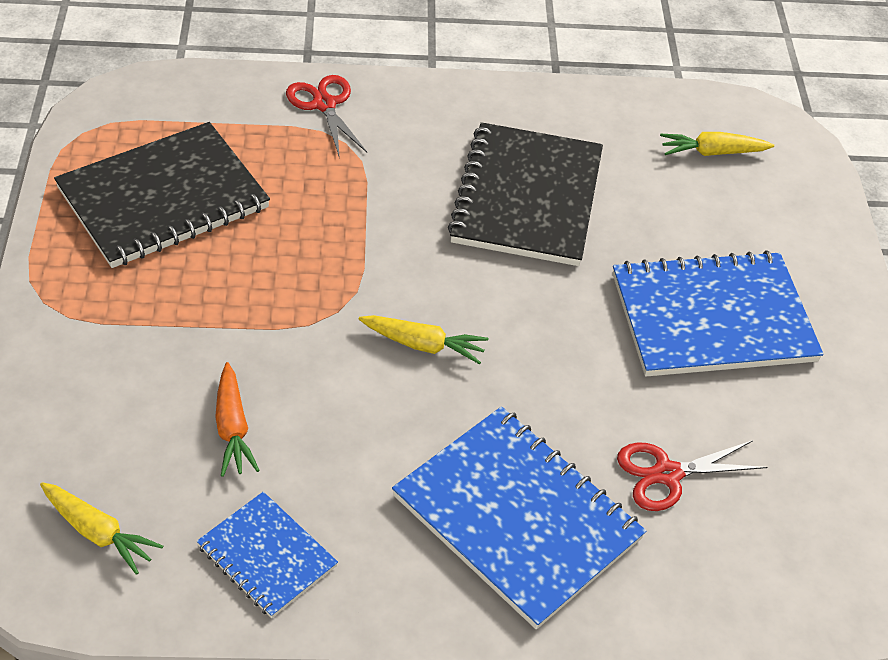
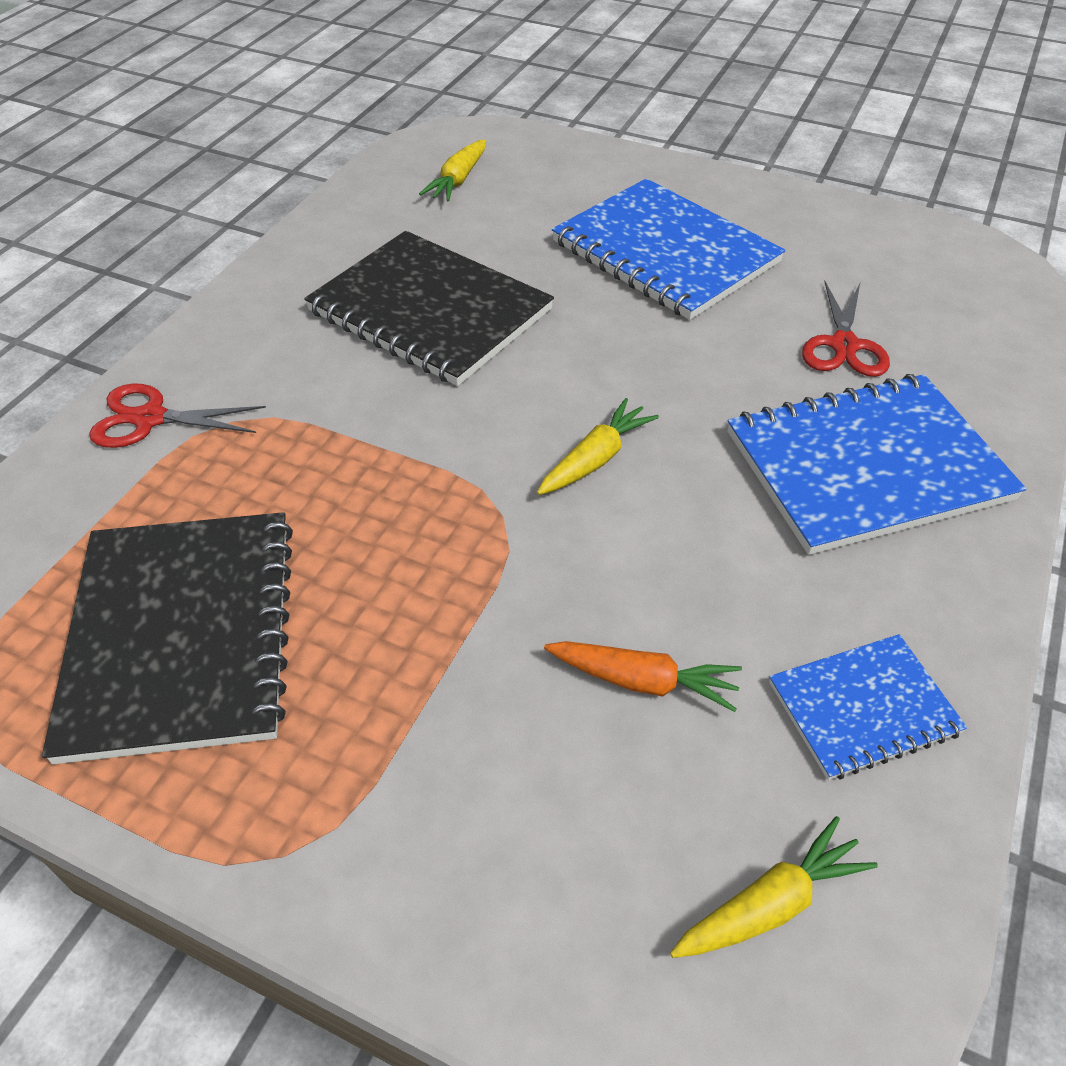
camera: 60 degrees left, 0 degrees up
(712, 317) = (665, 252): blue notebook -> blue notebook turned 60 degrees counterclockwise

